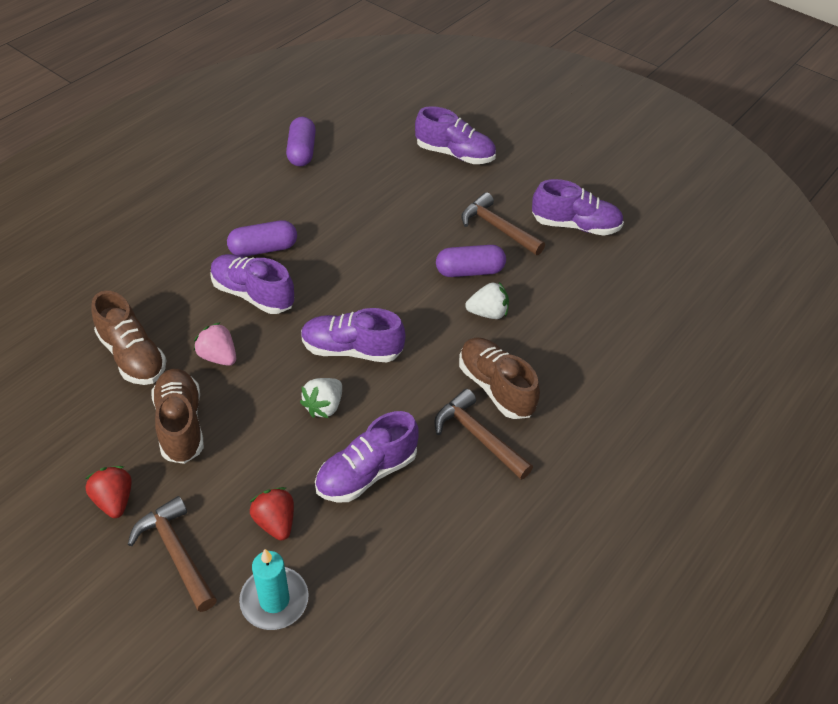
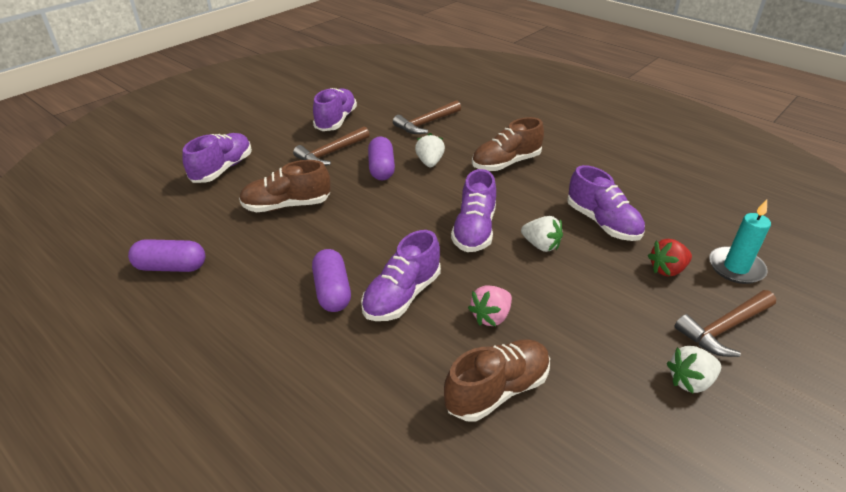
camera: 85 degrees left, 10 degrees down
(114, 500) = (690, 381): red strawberry -> white strawberry
(180, 424) = (584, 338): brown shoe -> brown shoe (287, 205)
(478, 436) = (553, 172): brown hammer -> brown hammer (426, 123)

